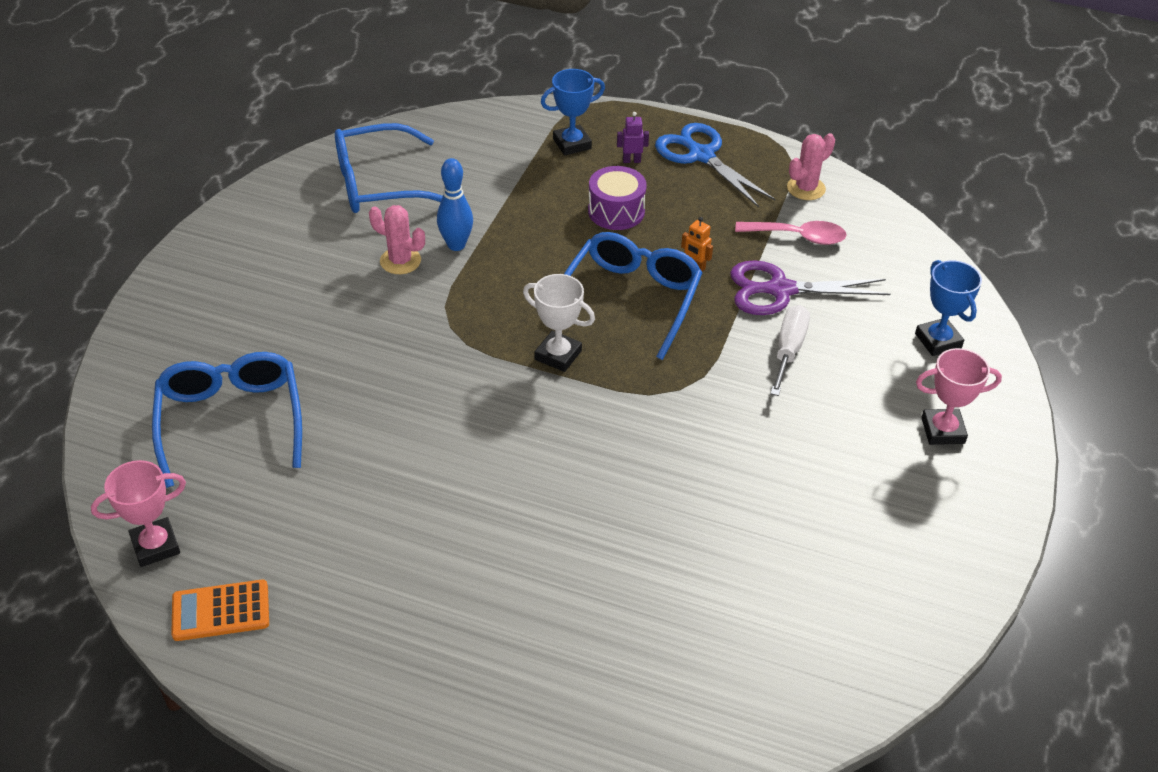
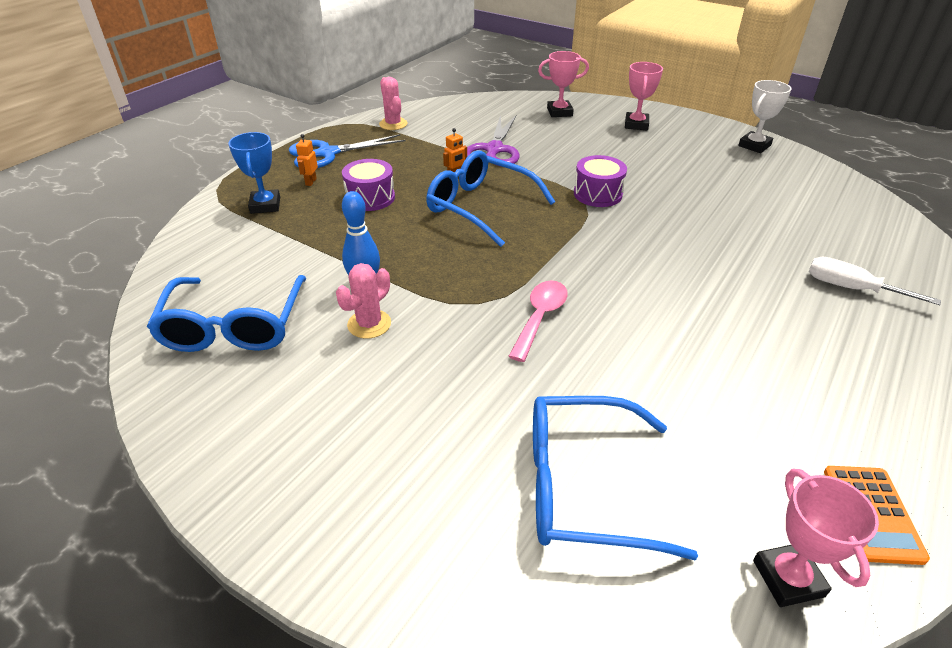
camera: 75 degrees left, 5 degrees down
(558, 355) = (534, 249): white trophy -> white trophy (754, 146)
(631, 160) = (310, 182): purple robot -> orange robot
(704, 400) = (597, 194): none -> purple drum
(788, 350) = (555, 157): white screwdriver -> white screwdriver (851, 288)
(798, 237) = (442, 135): pink spoon -> pink spoon (540, 317)
(938, 341) = (559, 112): blue trophy -> pink trophy

